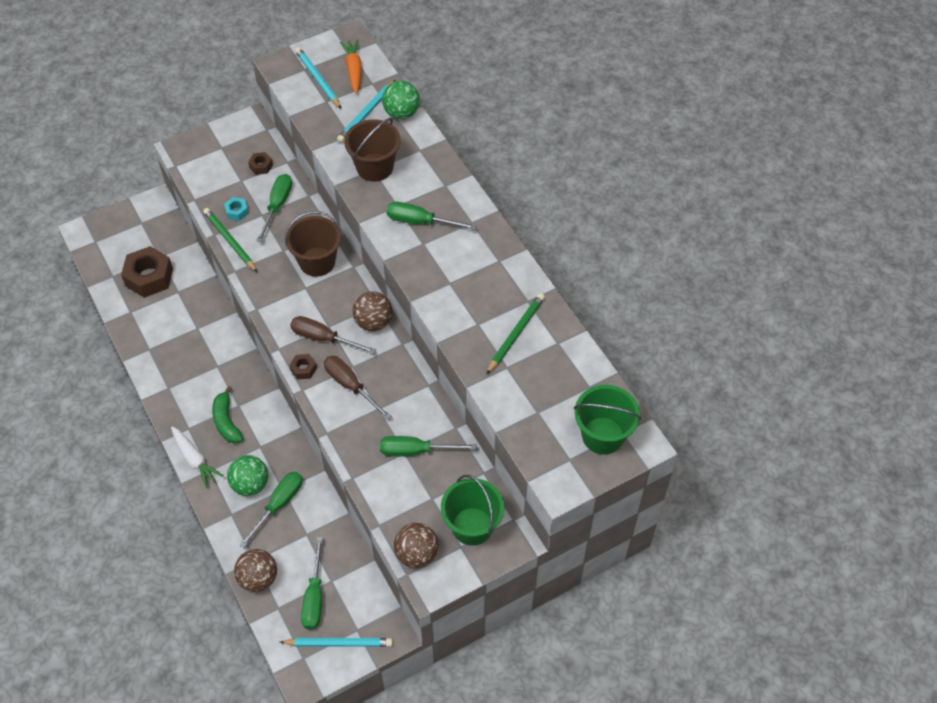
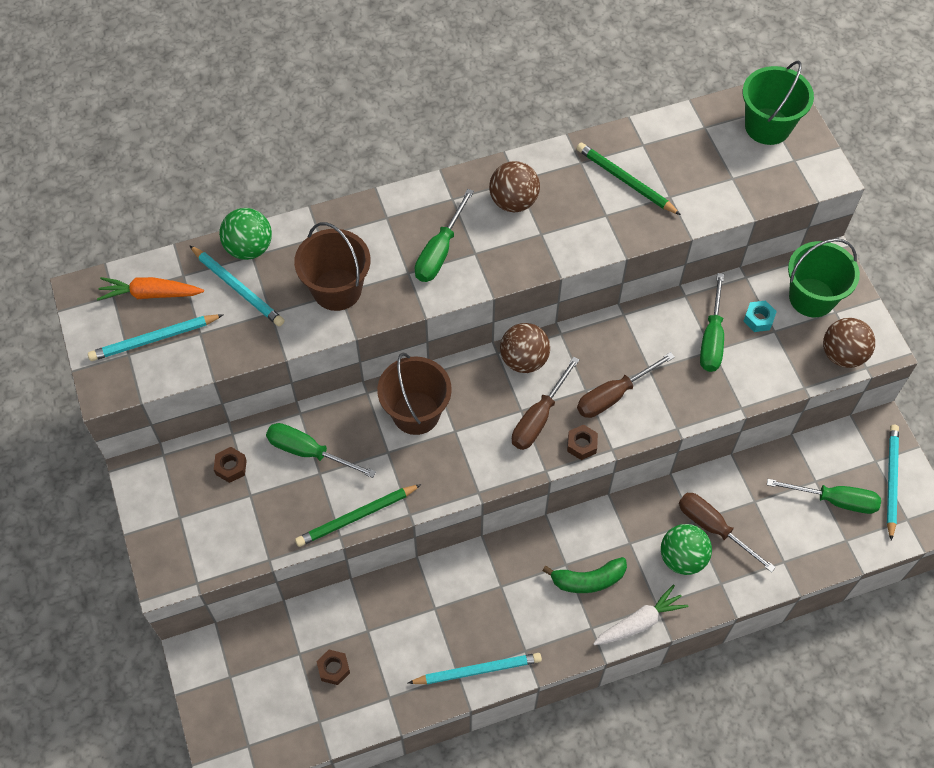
camera: 80 degrees left, 5 degrees up
(149, 277) = (334, 669): brown nut -> brown nut, size x0.48
(151, 360) = (477, 670): none -> turquoise pencil
(237, 211) = (306, 504): turquoise nut -> turquoise nut (758, 319)
(258, 578) = (808, 558): brown ball -> brown ball (513, 201)
(278, 505) = (713, 528): green screwdriver -> brown screwdriver

